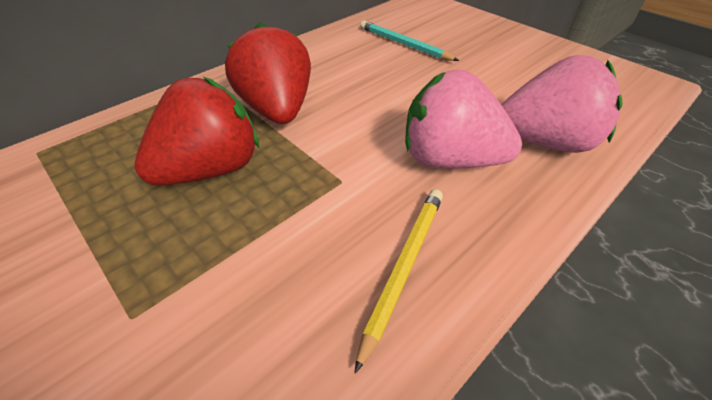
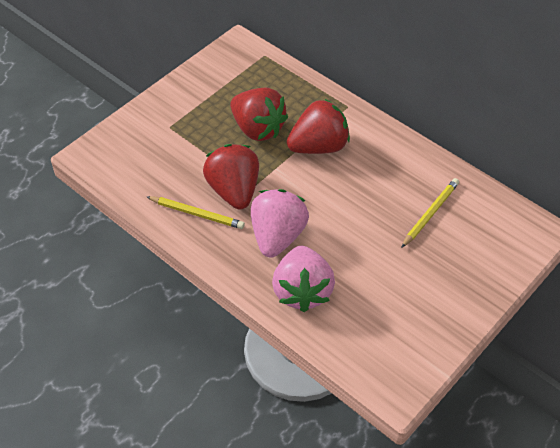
camera: 85 degrees right, 5 degrees up
(350, 207) = (234, 191): none -> red strawberry
(404, 44) = (430, 214): turquoise pencil -> yellow pencil

